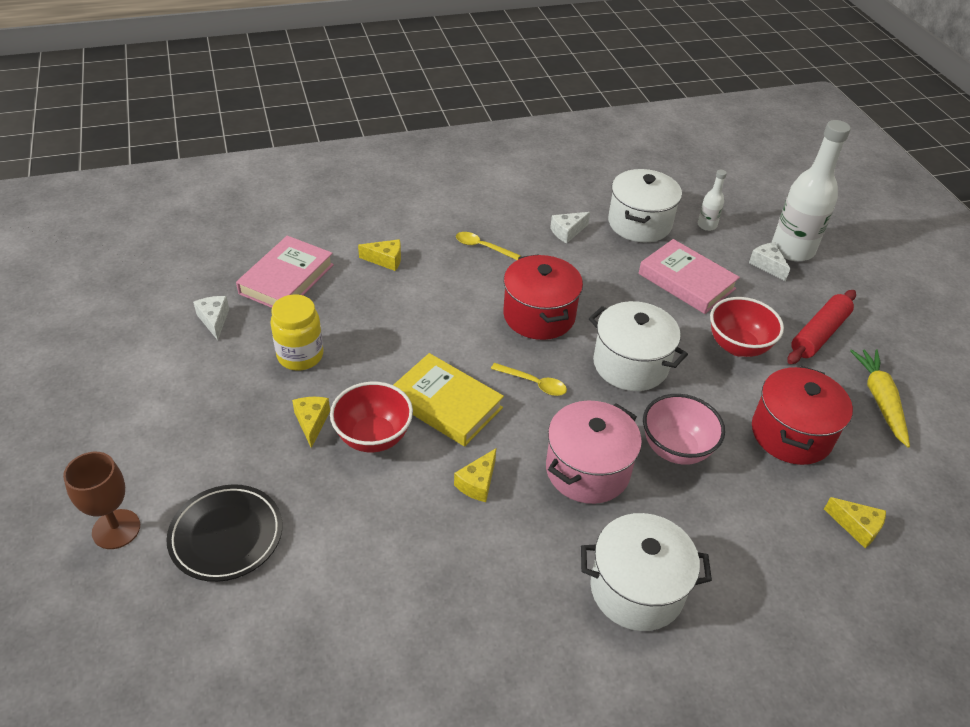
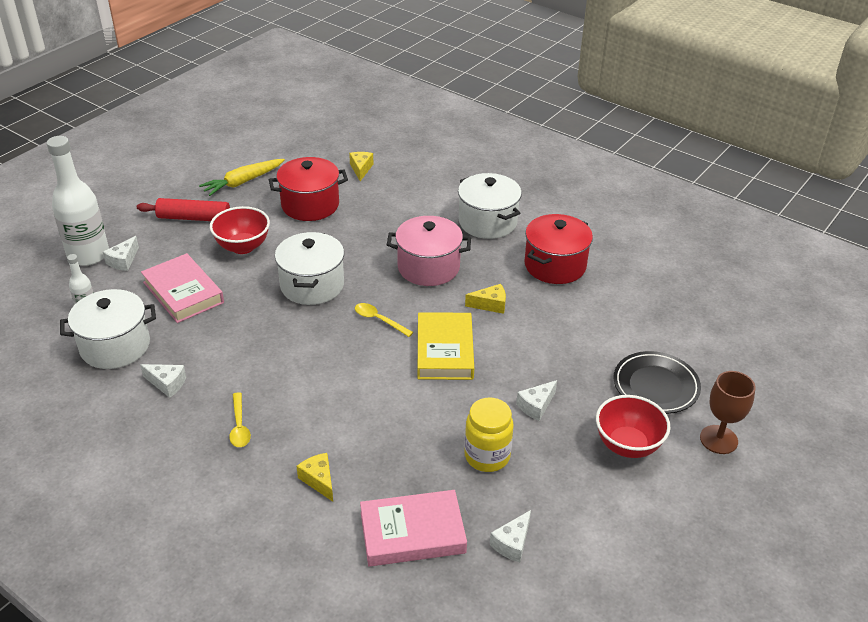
camera: 125 degrees left, 5 degrees down
(311, 422) = (536, 406): yellow cheese -> white cheese
(373, 437) = (511, 368): red bowl -> red bowl (627, 445)
(534, 383) = (379, 320): yellow spoon -> yellow spoon turned 45 degrees counterclockwise
(539, 315) = (302, 350): red pot -> red pot (555, 265)
(676, 449) = (371, 241): pink bowl -> none
(686, 281) = (183, 292): pink book -> pink book turned 45 degrees counterclockwise

